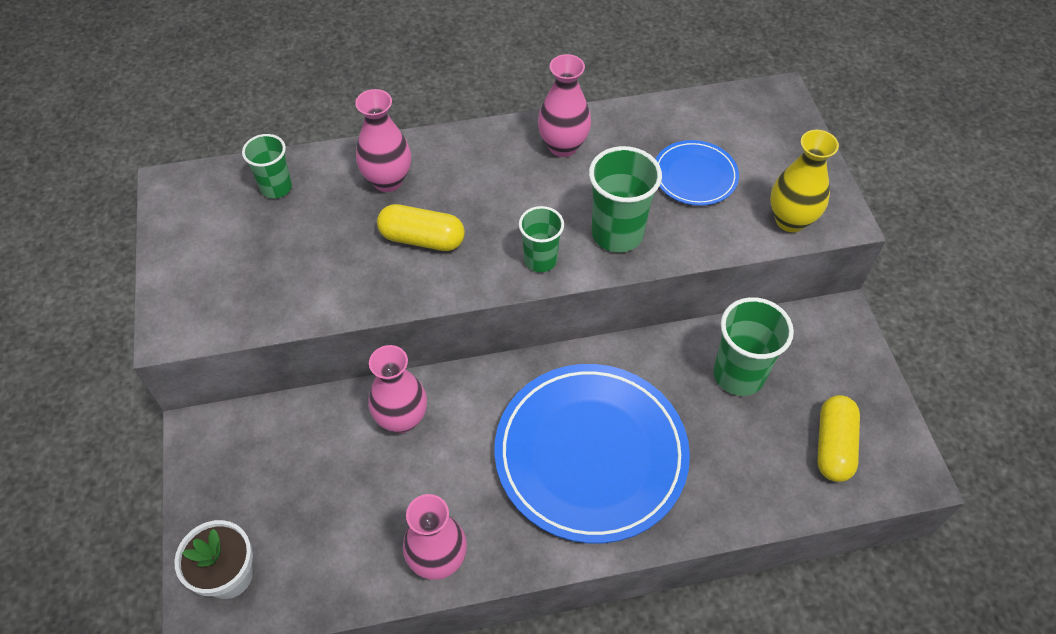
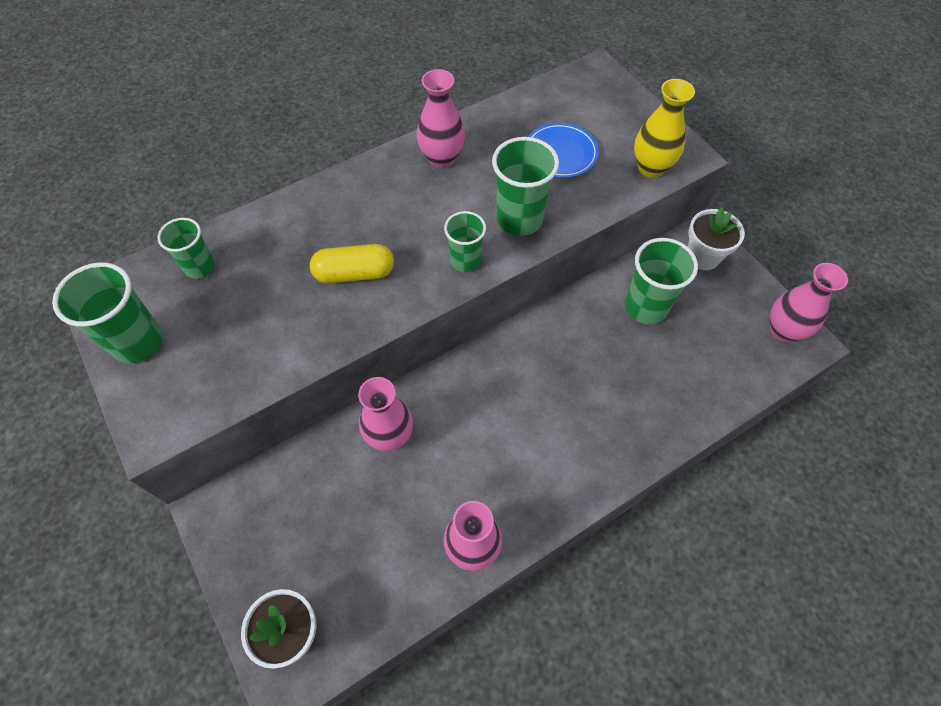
camera: 20 degrees left, 5 degrees up
(191, 242) = (138, 342): none -> green cup
(388, 181) = (301, 231): pink vase -> pink vase (783, 330)
(590, 454) = (560, 411): blue plate -> none
(832, 339) = (703, 256): none -> white flower pot
(833, 446) = (740, 340): yellow capsule -> none

